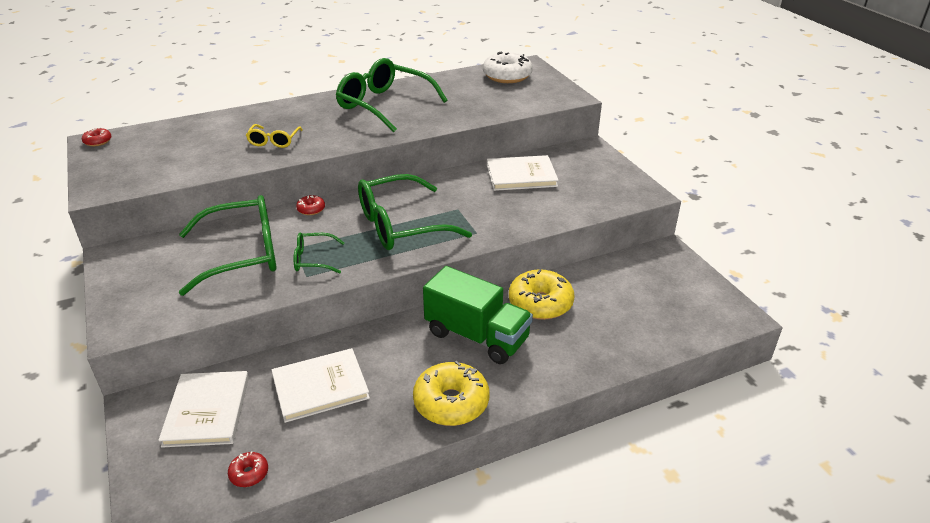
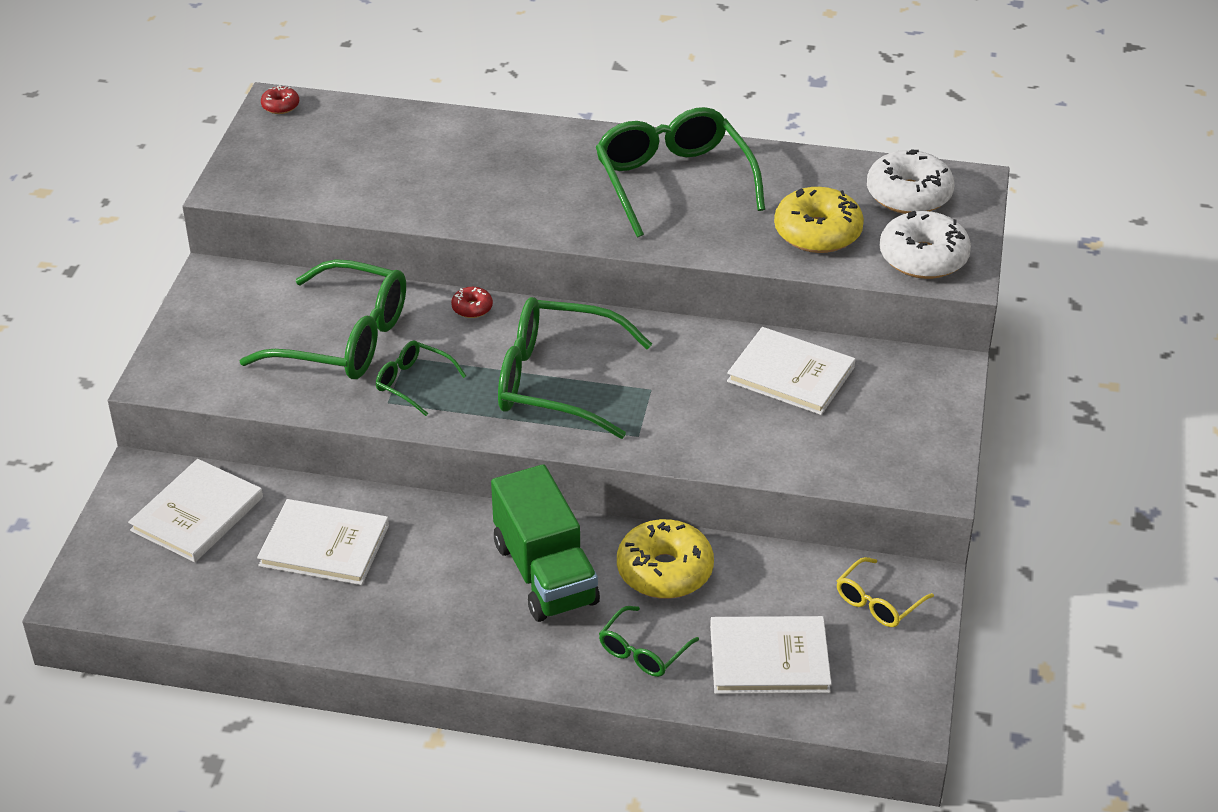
camera: 35 degrees right, 5 degrees up
(249, 473) = (186, 601): red donut -> none
(274, 141) = (477, 190): yellow glasses -> yellow glasses (878, 602)
(451, 402) = (441, 635): yellow donut -> yellow donut (817, 233)
(546, 96) = (923, 258): none -> white donut
(576, 350) = (643, 652): none -> green glasses
(643, 320) = (769, 659): none -> white book

